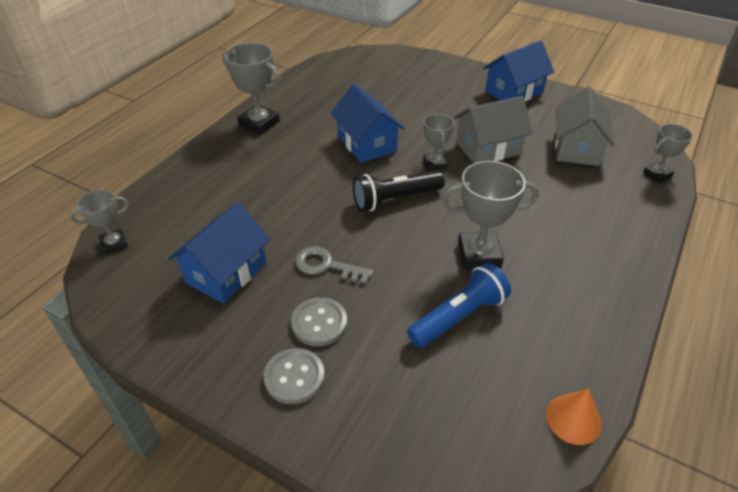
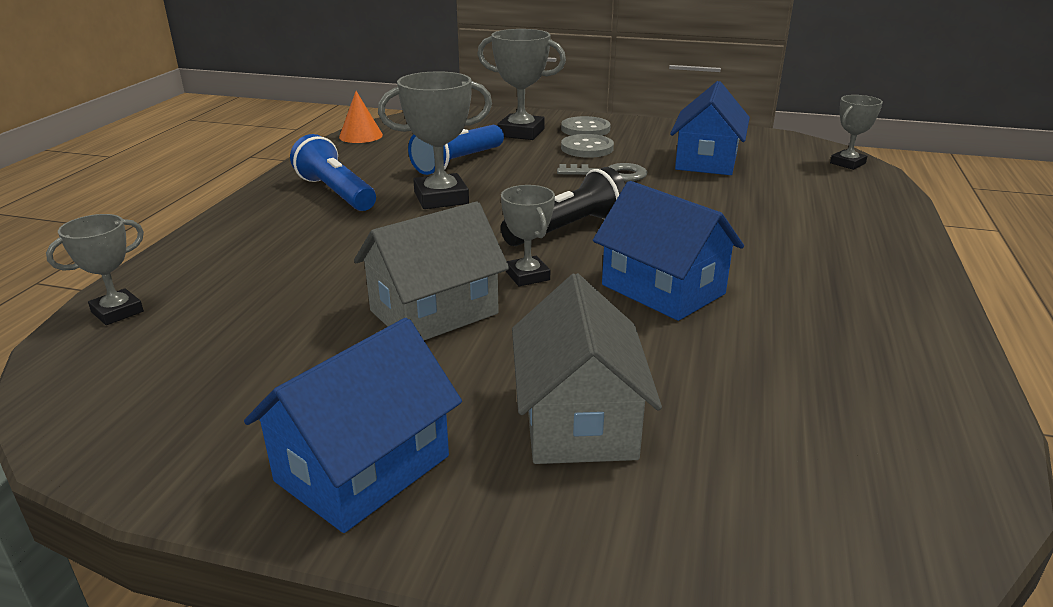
camera: 165 degrees right, 15 degrees down
(259, 123) = (891, 295): grey trophy -> grey trophy (521, 133)
(569, 280) = (336, 193): none -> blue flashlight
(576, 148) = (251, 337): grey house -> grey house (579, 420)

